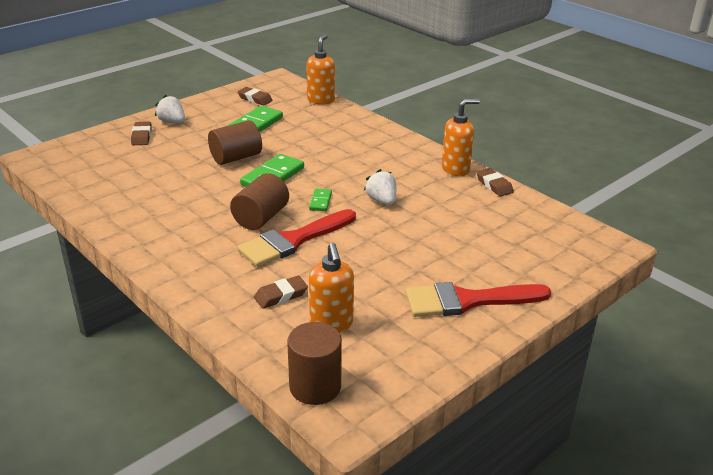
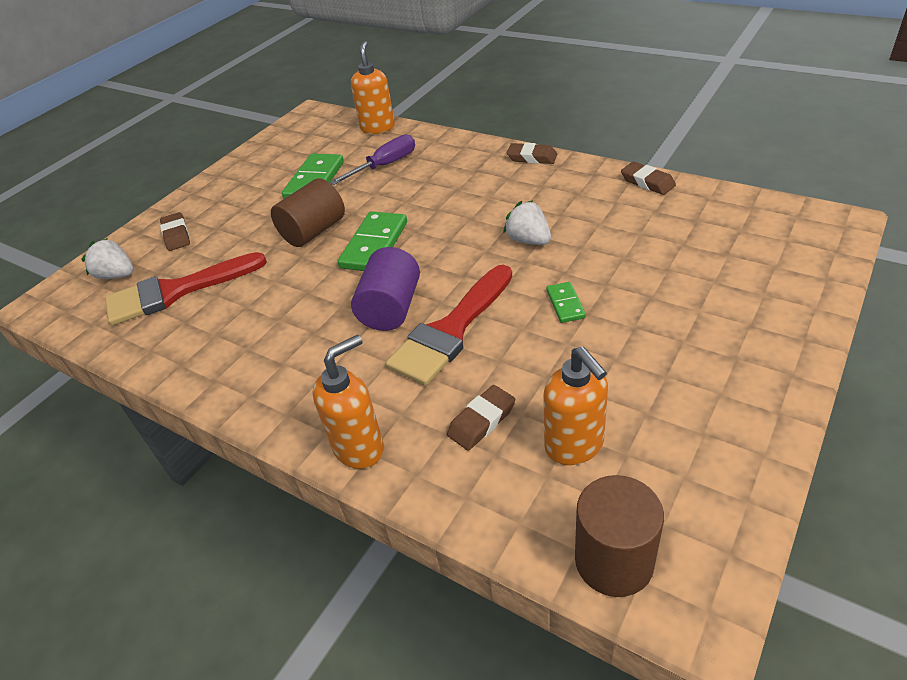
camera: 10 degrees left, 10 degrees up
(172, 122) = (207, 204): white strawberry -> white strawberry (117, 275)
(255, 99) = (297, 147): brown eraser -> brown eraser (532, 157)
(261, 218) = (390, 308): brown cylinder -> purple cylinder
(310, 127) = (385, 165): none -> purple screwdriver
(320, 201) = (453, 263): green domino -> green domino (565, 304)
(456, 169) = (590, 174): orange soap dispenser -> orange soap dispenser (359, 448)
(467, 301) = (723, 353): red brush -> red brush (176, 291)

